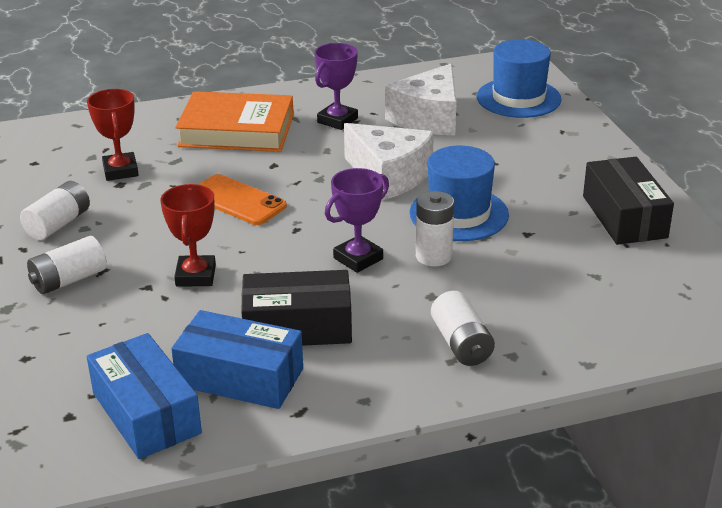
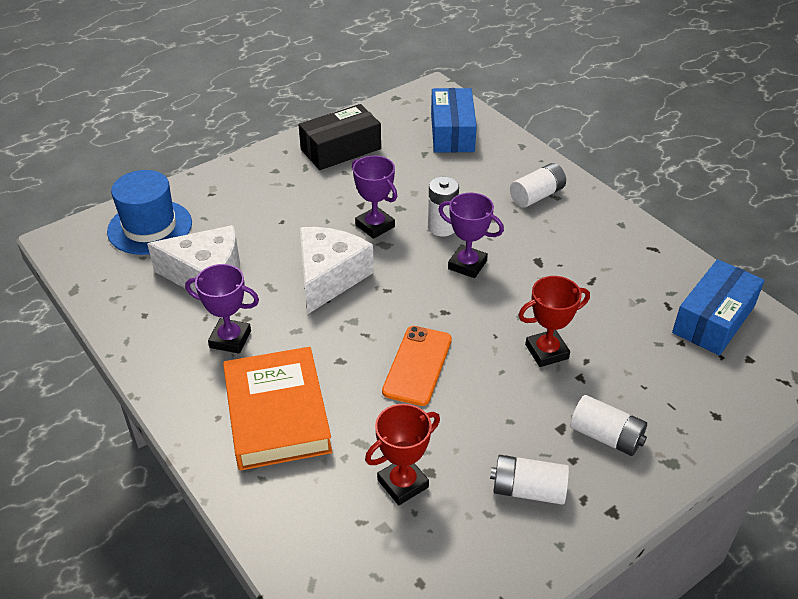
camera: 110 degrees left, 10 degrees up
(240, 377) = (644, 285): blue box -> blue box (452, 132)
(297, 327) = (571, 273): black box -> none
(459, 214) = (375, 226): blue hat -> purple trophy

